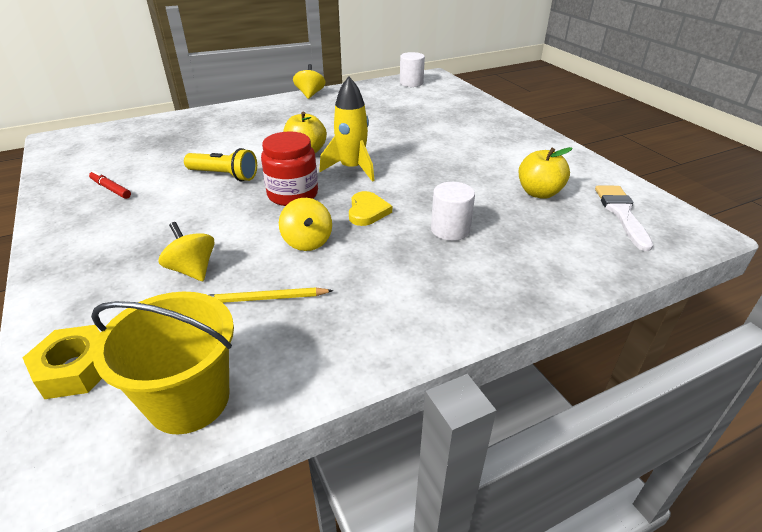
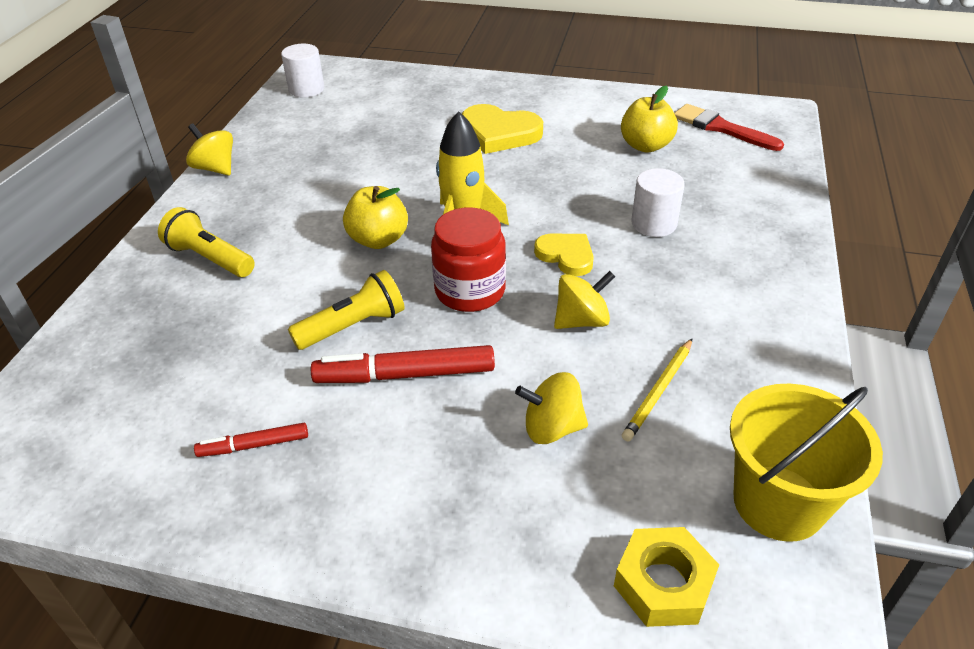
camera: 50 degrees left, 5 degrees up
(198, 205) = (405, 375): none -> red marker
(238, 122) = (210, 258): none -> yellow flashlight
(307, 241) = (581, 320): yellow spinning top -> yellow spinning top turned 45 degrees counterclockwise
(462, 142) = (499, 133): none -> yellow heart
(622, 214) = (721, 128): white brush -> red brush

